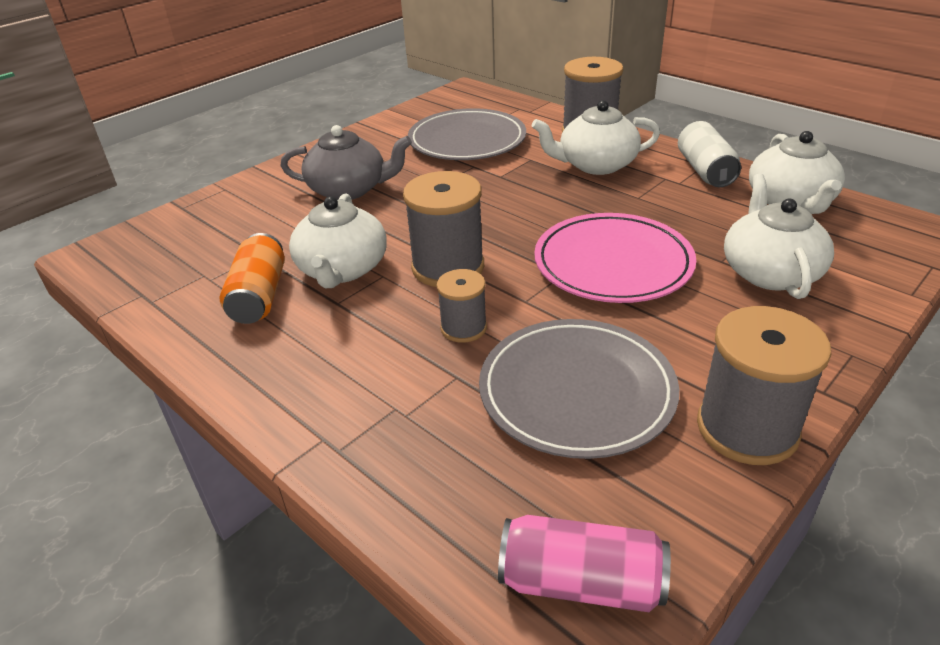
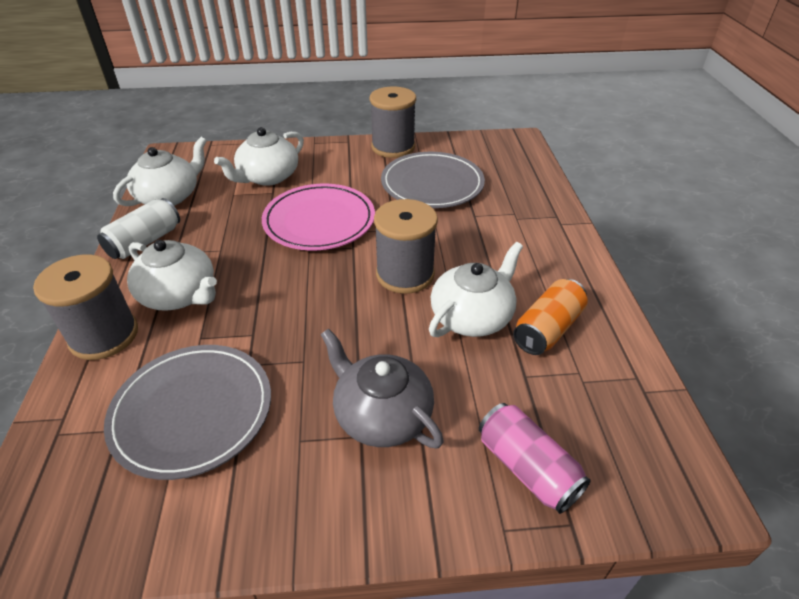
camera: 140 degrees left, 5 degrees up
(463, 328) = (443, 234): grey spool -> none
(581, 582) = (504, 147): pink can -> pink can (527, 468)

